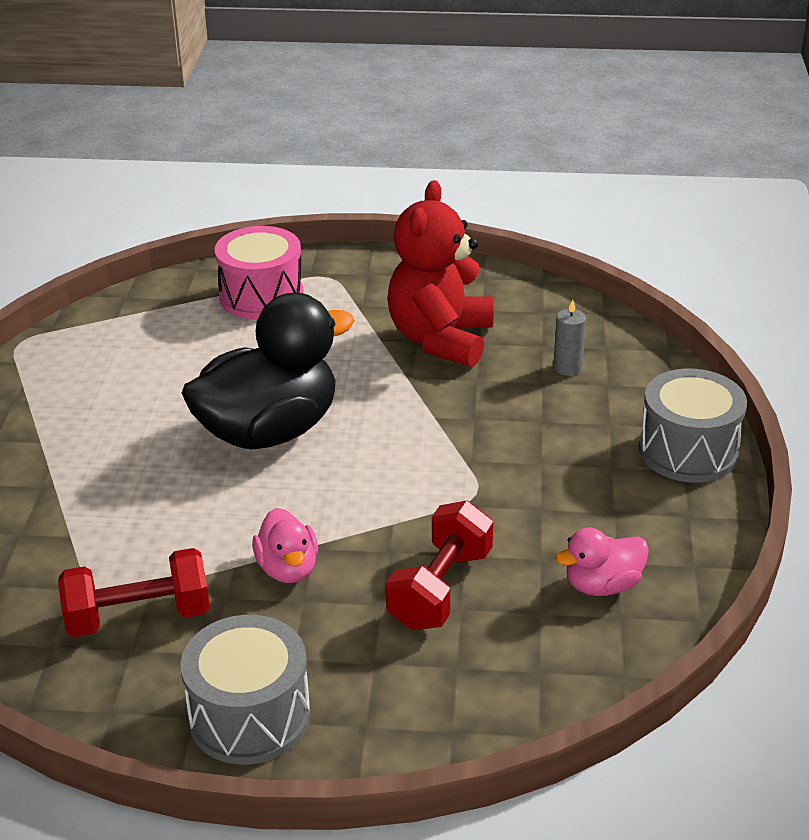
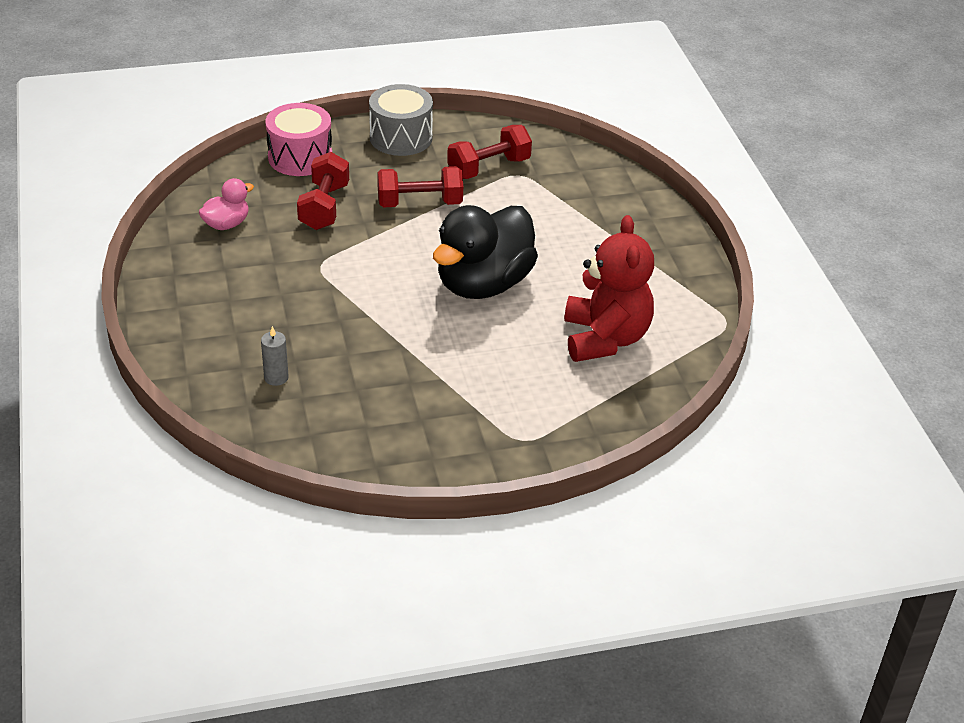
camera: 160 degrees right, 5 degrees up
(261, 296) = (567, 404): pink drum -> pink drum (300, 157)
(288, 569) = (420, 203): pink duck -> red dumbbell
(440, 339) = (390, 387): red teddy bear -> red teddy bear (605, 338)
(688, 451) = (174, 320): grey drum -> none

